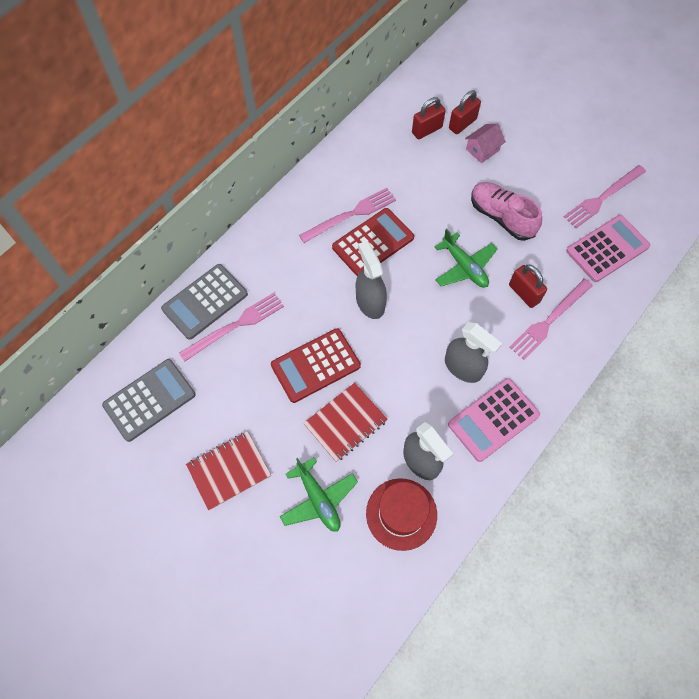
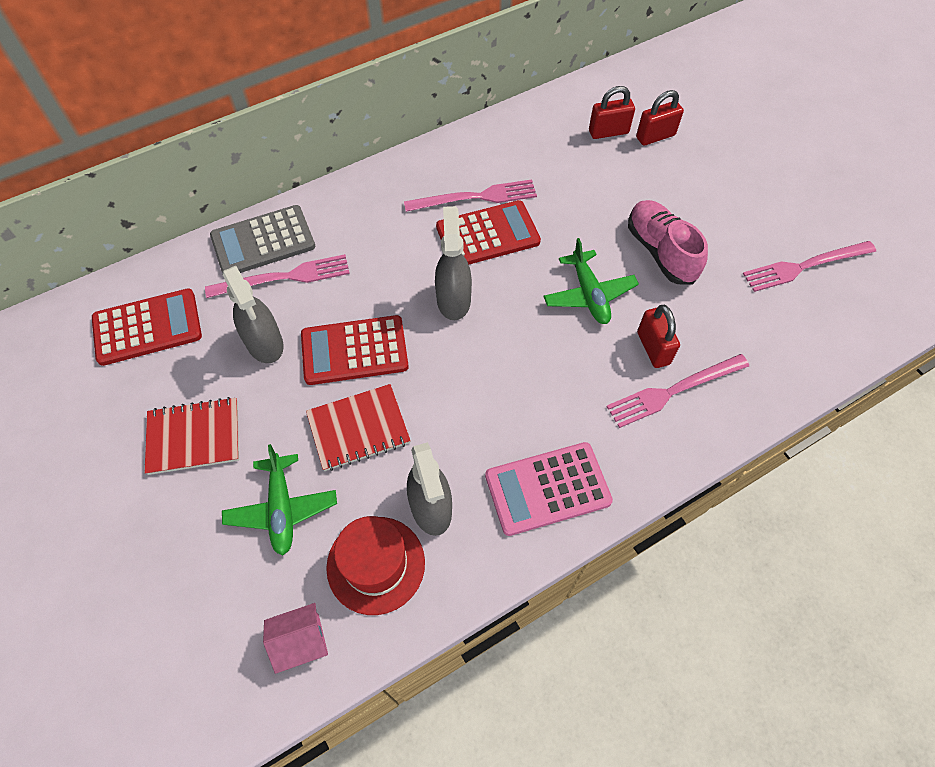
camera: 20 degrees right, 5 degrees down
(149, 400) = (147, 327): grey calculator -> red calculator
(463, 367) = (536, 412): grey spray bottle -> grey spray bottle (264, 343)
(482, 150) = (668, 170): pink house -> pink house (301, 641)
(607, 249) = (787, 328): pink calculator -> none

